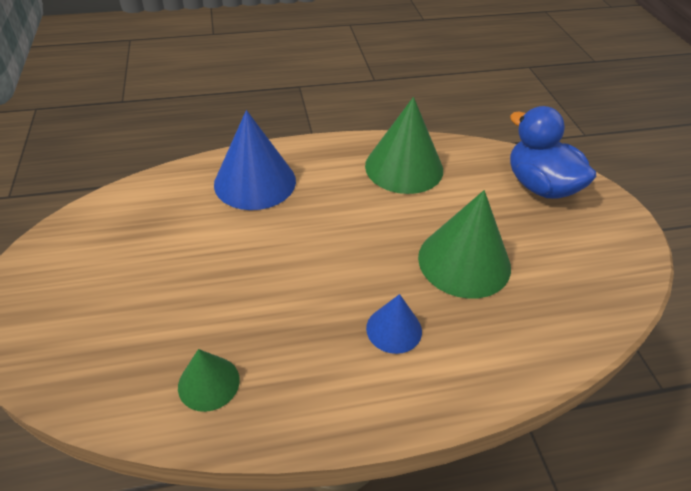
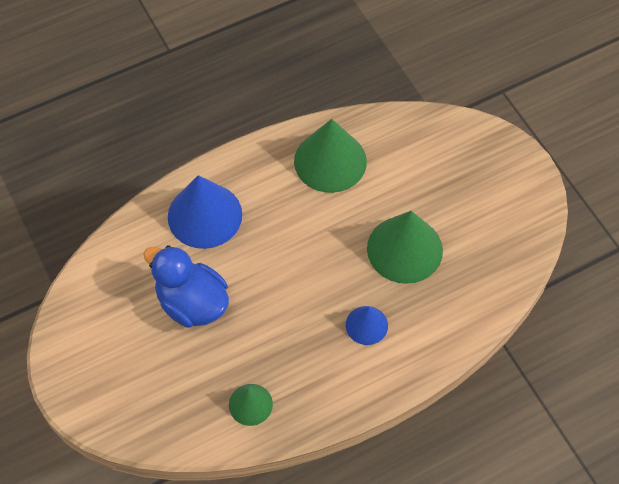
camera: 15 degrees left, 15 degrees up
(540, 186) = (452, 150): blue duck -> blue duck (192, 303)

